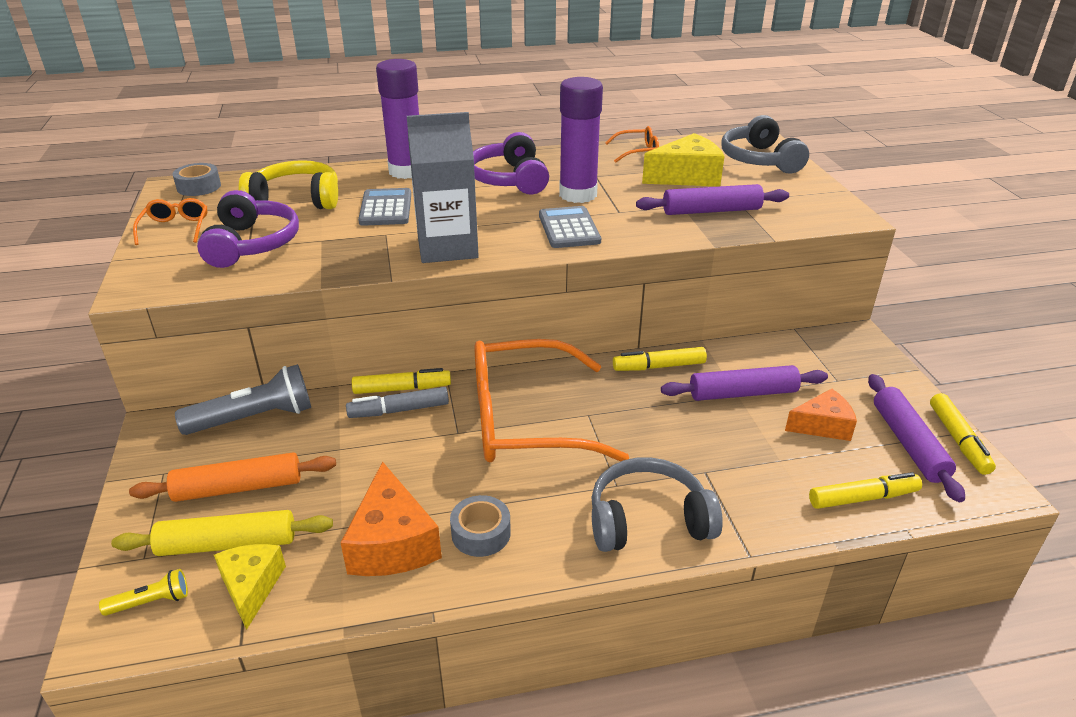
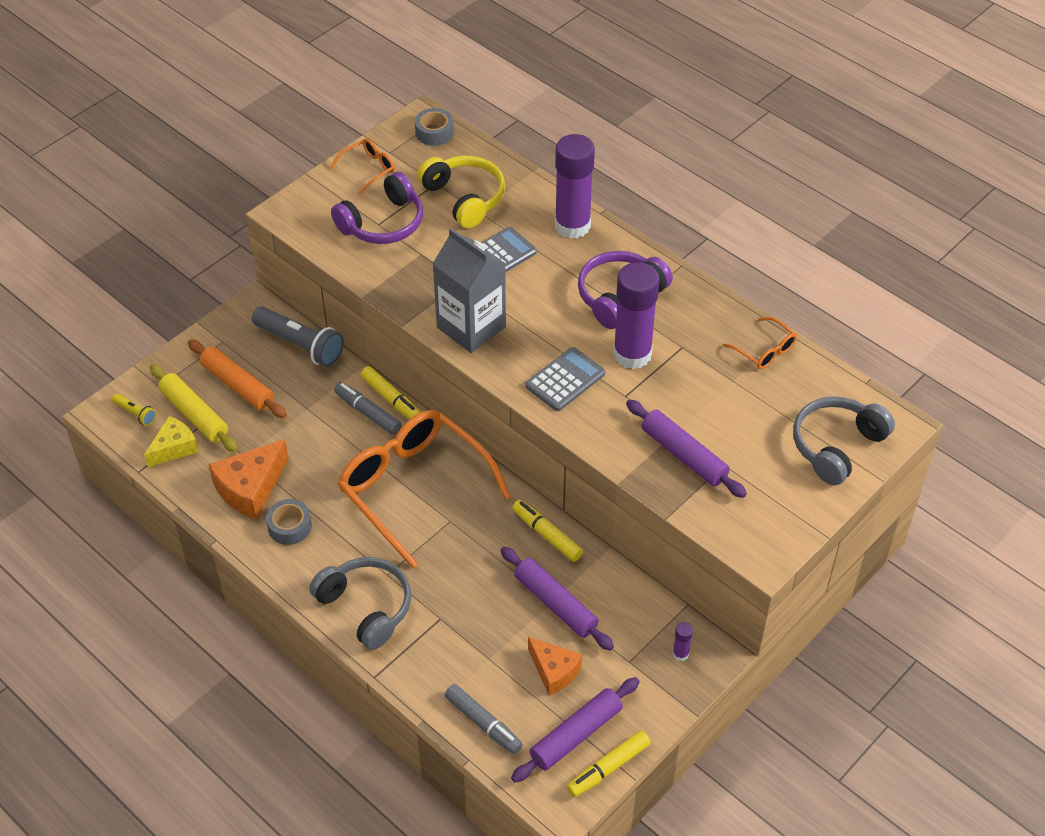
camera: 55 degrees right, 15 degrees up
(686, 177) = (741, 409): yellow cheese -> none
(846, 351) = (680, 654): none -> purple glue stick
(863, 498) = (483, 723): yellow marker -> grey marker

